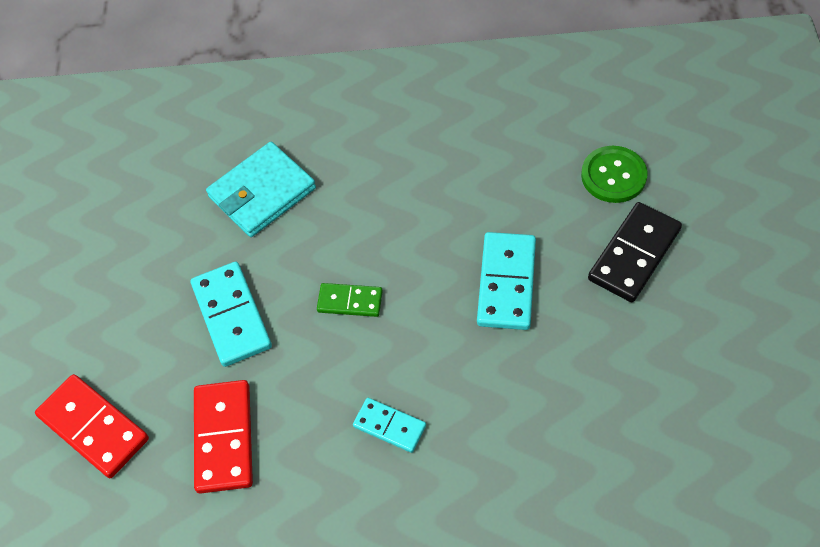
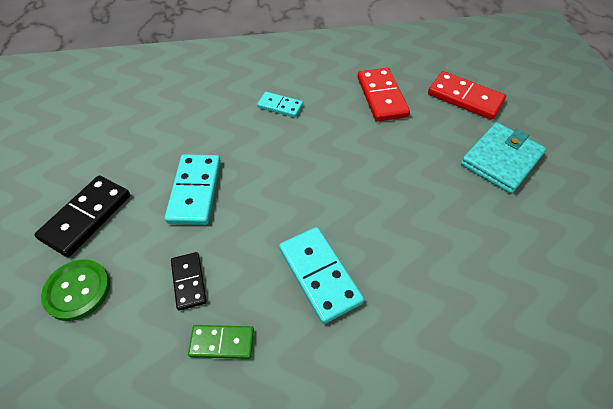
camera: 170 degrees right, 5 degrees down
(231, 316) = (402, 160): turquoise domino -> turquoise domino (320, 275)
(262, 193) = (412, 259): turquoise wallet -> turquoise wallet (501, 160)
(350, 301) = (316, 173): green domino -> green domino (222, 343)
(499, 180) = (189, 281): none -> black domino

